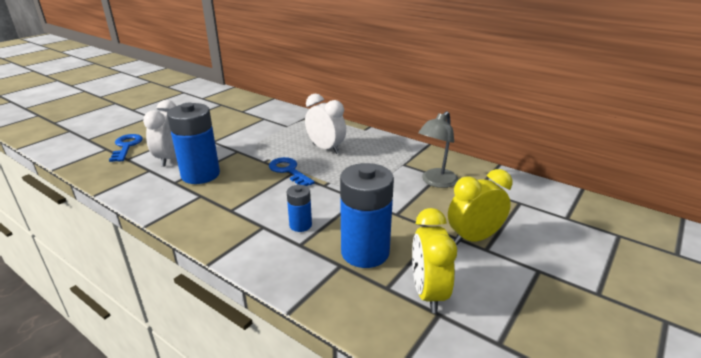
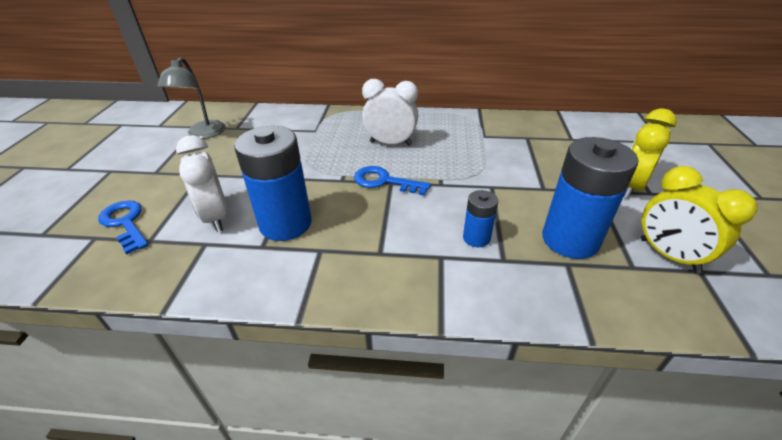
camera: 30 degrees left, 10 degrees up
(436, 182) = (533, 144): grey lamp -> grey lamp (203, 134)

